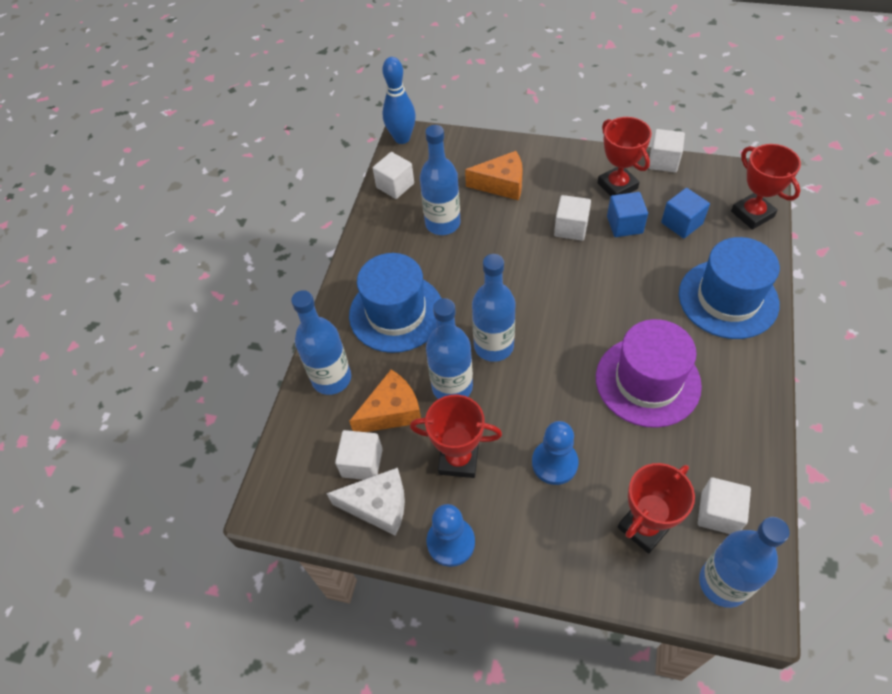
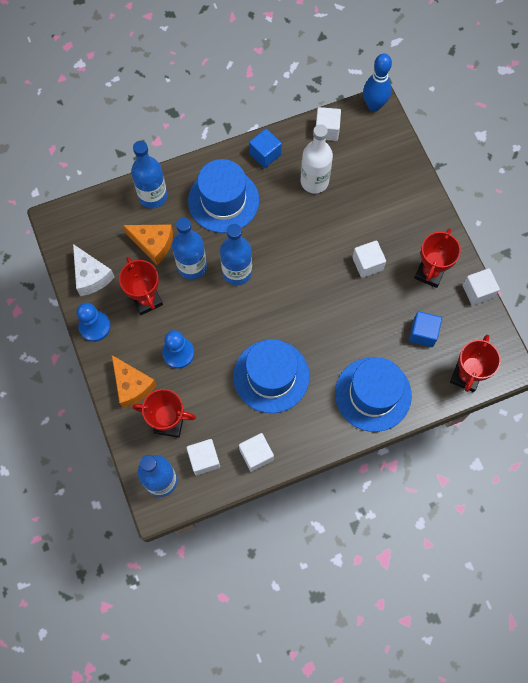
camera: 50 degrees right, 15 degrees up
(362, 463) = (111, 250): white cube -> white cube (256, 454)
(442, 223) = (314, 181): blue bottle -> white bottle
(501, 184) = (376, 197): orange cheese -> orange cheese (132, 385)
(624, 225) = (395, 296): blue cube -> blue cube (265, 154)
(647, 381) = (271, 376): purple hat -> blue hat

